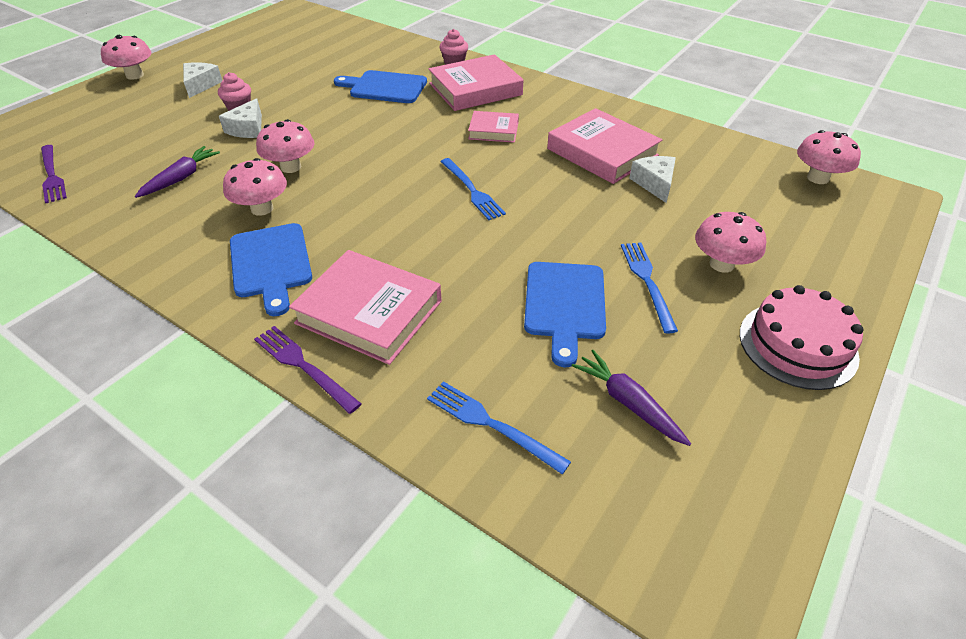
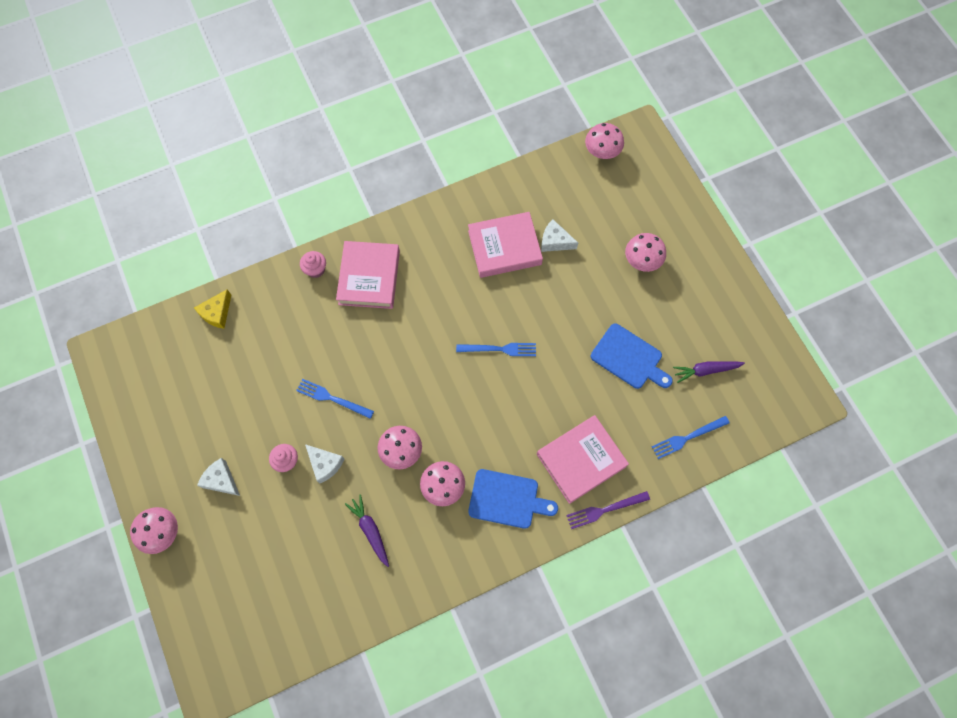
camera: 60 degrees left, 25 degrees up
(52, 175) = (308, 624): purple fork -> none
(367, 37) = (217, 313): none -> yellow cheese
(385, 87) = (323, 339): blue cutting board -> none
(493, 130) = (436, 297): pink book -> none
(647, 282) = (634, 306): blue fork -> blue fork (332, 398)
(797, 345) = (711, 271): pink cake -> none

